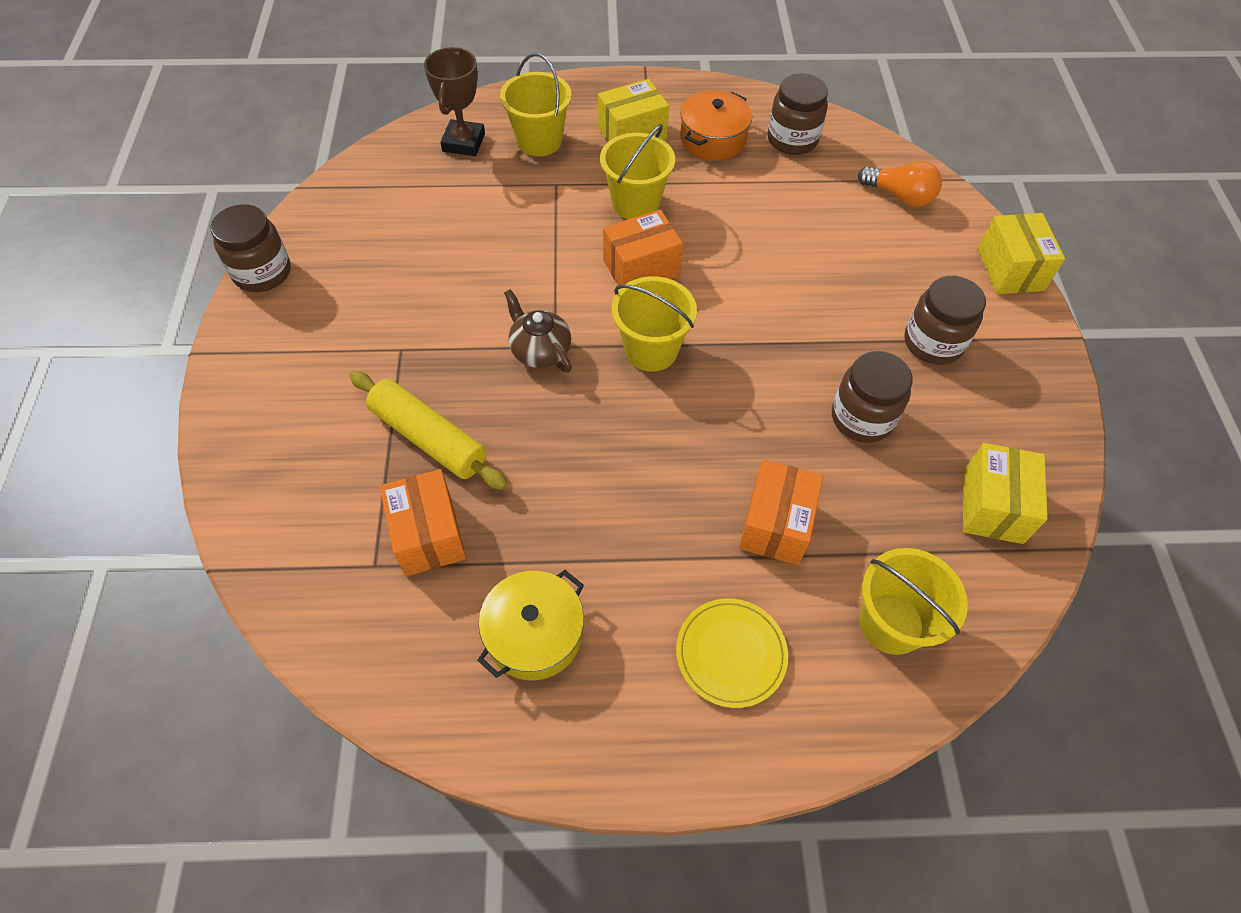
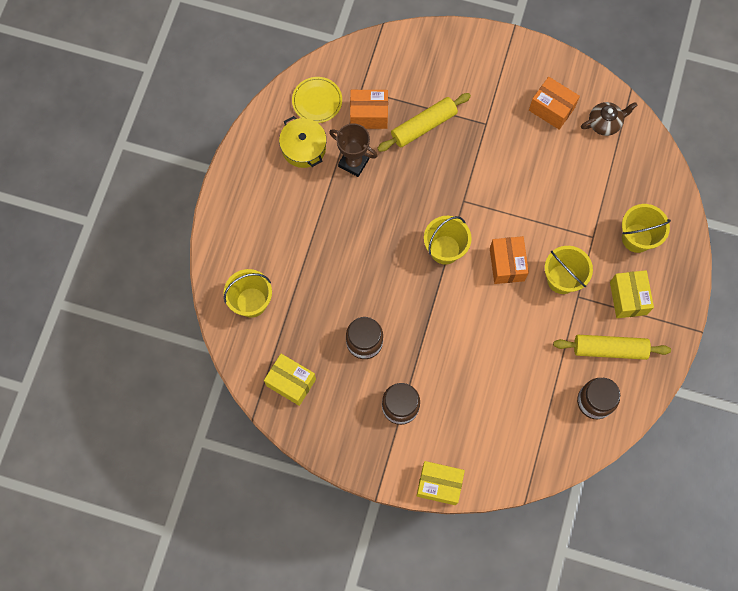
camera: 110 degrees right, 15 degrees up
(262, 273) = (563, 64): brown jar -> none
(463, 142) = (647, 192): brown trophy -> brown trophy (354, 162)
(540, 351) = (462, 192): brown teapot -> brown teapot (604, 123)
(713, 139) = (609, 349): orange pot -> yellow rolling pin
(731, 653) = (264, 226): yellow plate -> yellow plate (317, 101)
(775, 525) = (319, 271): orange box -> orange box (551, 109)
(899, 196) = (521, 448): orange light bulb -> none

